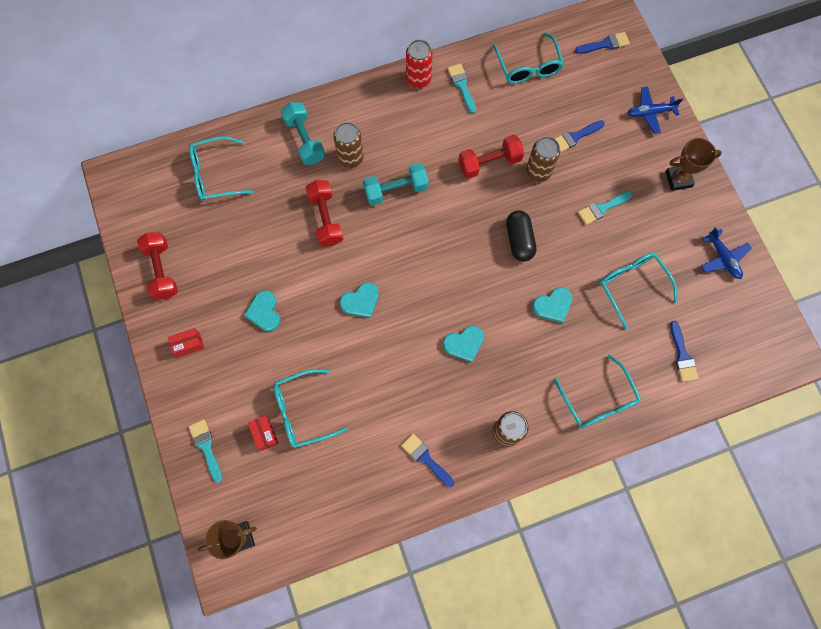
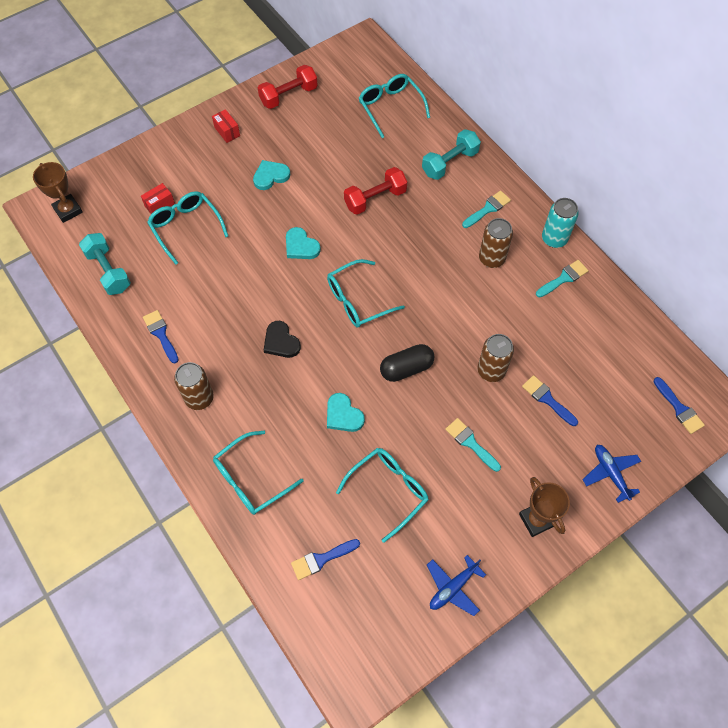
camera: 75 degrees right, 10 degrees down
(206, 447) = (141, 167): turquoise brush -> turquoise brush (488, 209)
(350, 158) = (444, 203): brown can -> brown can (491, 258)
(396, 190) = (424, 247): turquoise dumbbell -> turquoise dumbbell (108, 271)
(418, 79) = (554, 239): red can -> turquoise can
(425, 458) = (161, 334): blue brush -> blue brush turned 60 degrees counterclockwise
(464, 344) = (281, 342): turquoise heart -> black heart
(489, 163) = (484, 322): red dumbbell -> none
(528, 67) = (614, 335): turquoise glasses -> turquoise glasses (357, 300)

